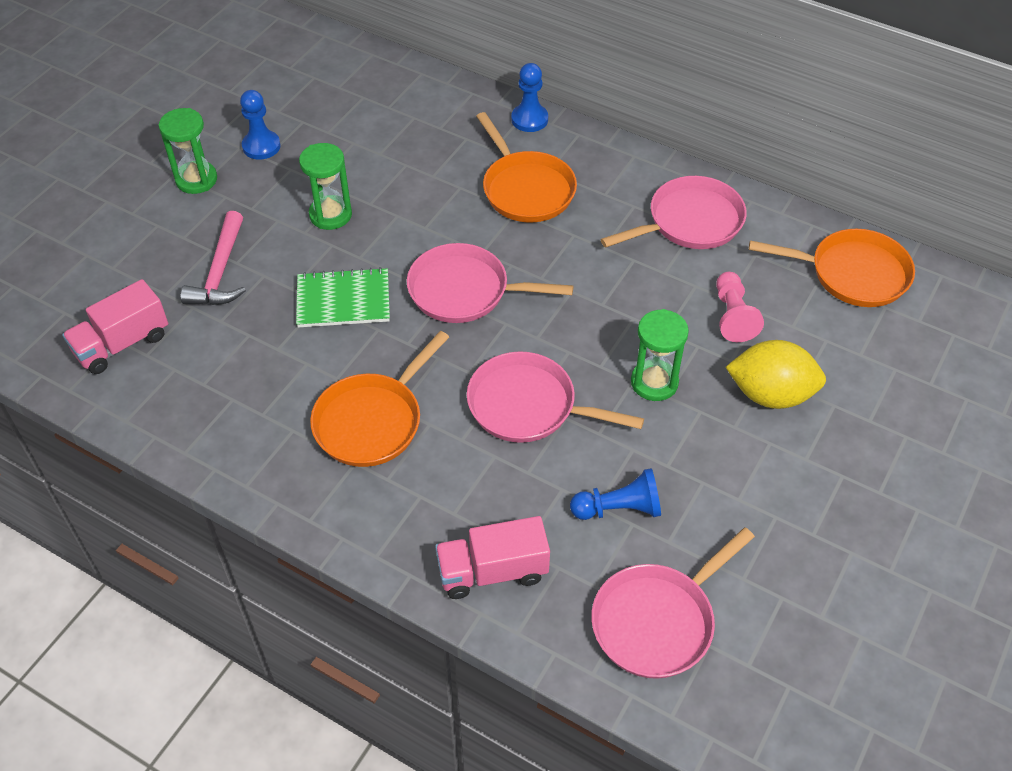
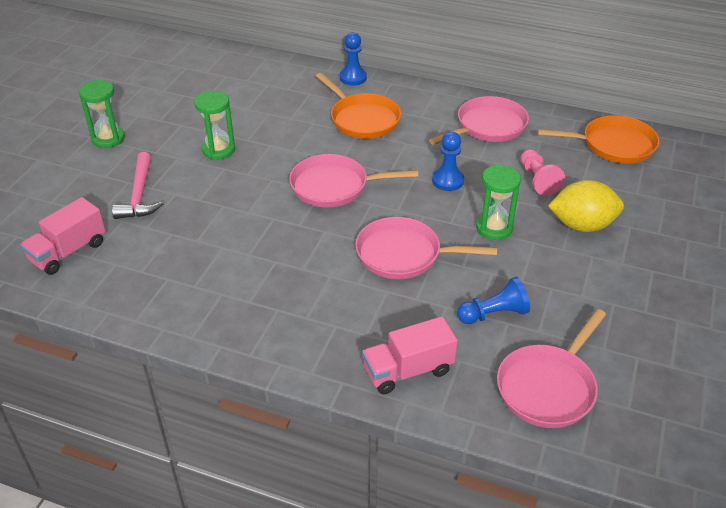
camera: 10 degrees left, 10 degrees down
(261, 146) = (155, 113): blue pawn -> blue pawn (448, 181)
(343, 300) = (241, 203): green notebook -> none
(373, 421) = (284, 279): orange pan -> none

